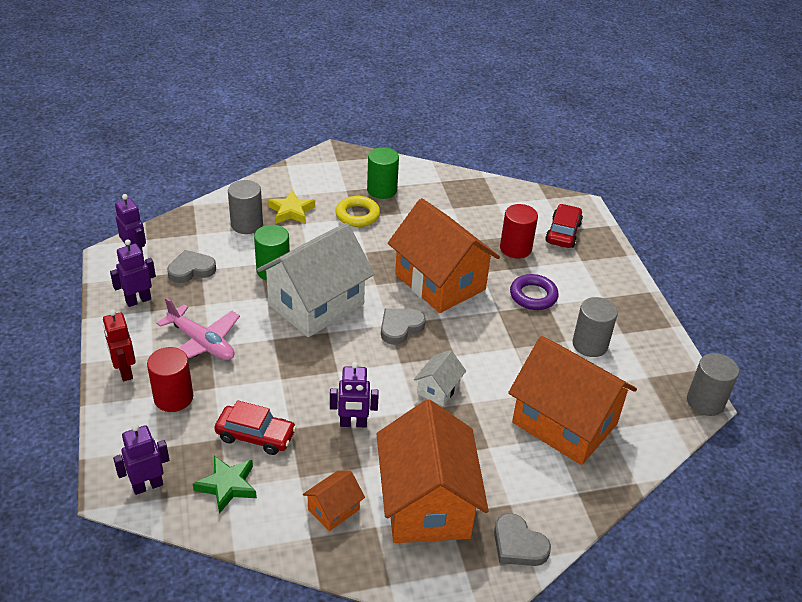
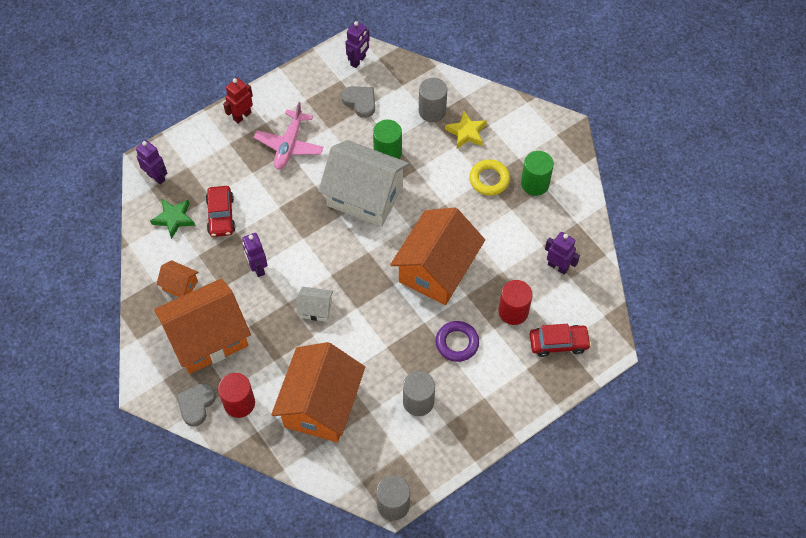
camera: 70 degrees right, 20 degrees up
(138, 300) = (312, 88): purple robot -> purple robot (558, 266)
(173, 397) = (232, 154): red cylinder -> red cylinder (239, 403)
(400, 327) = (368, 261): grey heart -> none

